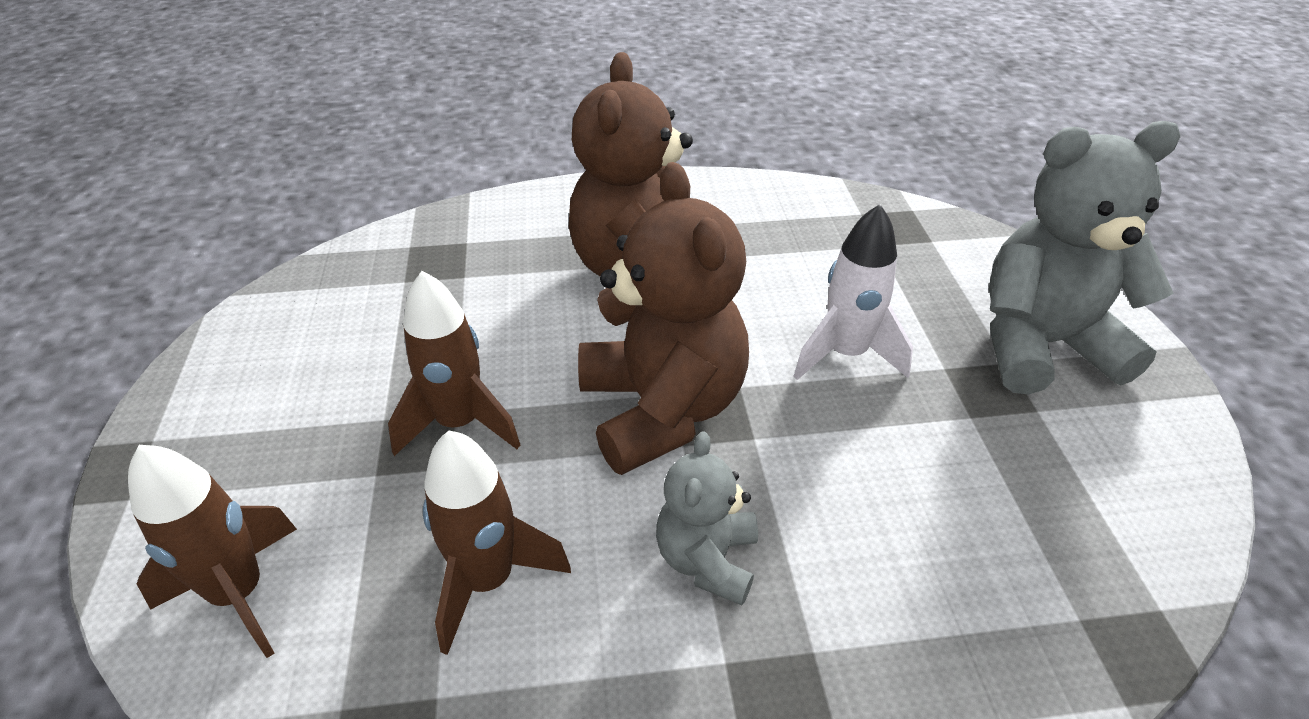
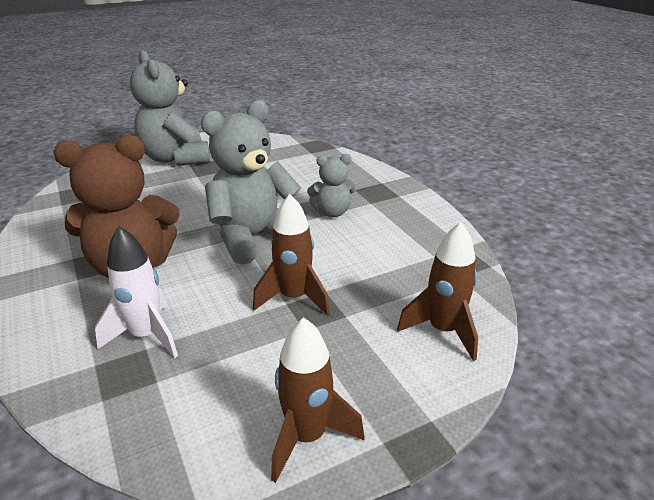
camera: 110 degrees left, 10 degrees down
(488, 580) = (379, 259): brown rocket -> brown rocket (307, 437)
(661, 409) = (253, 237): brown teddy bear -> grey teddy bear
(846, 354) = (195, 197): white rocket -> white rocket (147, 336)

